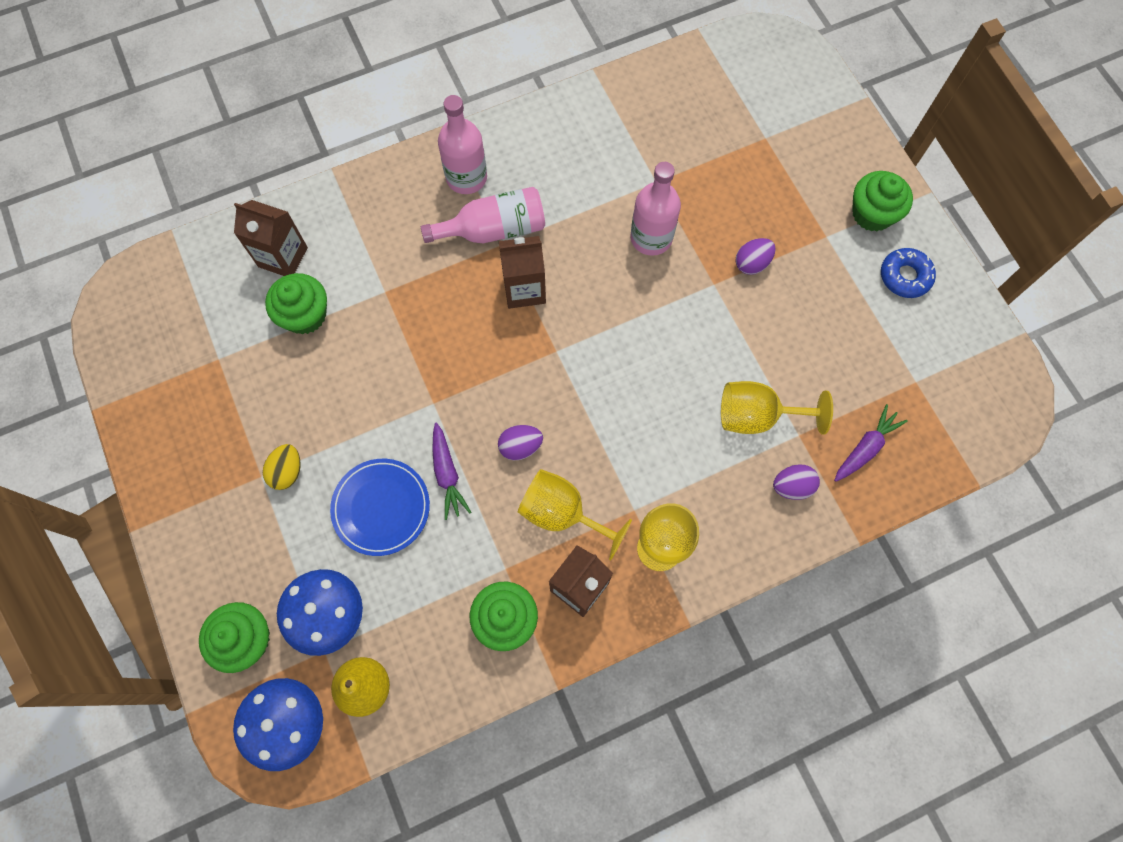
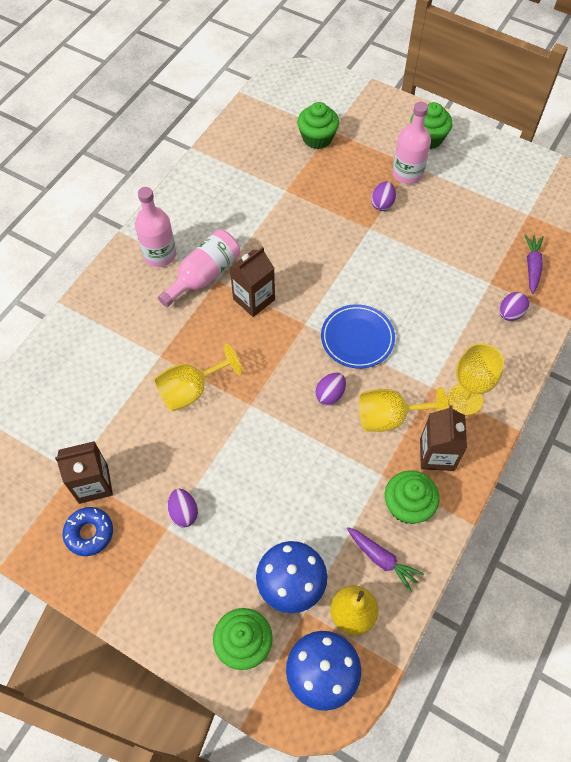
camera: 35 degrees left, 10 degrees down
(283, 257) = (68, 377): brown carton -> brown carton (93, 484)
(287, 471) = (183, 513): yellow egg -> purple egg
(305, 315) = (114, 404): green cupcake -> green cupcake (317, 138)
(381, 507) = (269, 492): blue plate -> blue plate (357, 338)
(447, 474) = (296, 442): purple carrot -> purple carrot (382, 559)
(651, 238) = (309, 224): pink bottle -> pink bottle (407, 174)
(756, 416) = (457, 287): yellow goblet -> yellow goblet (191, 390)
(905, 276) = (474, 162): blue donut -> blue donut (89, 533)

